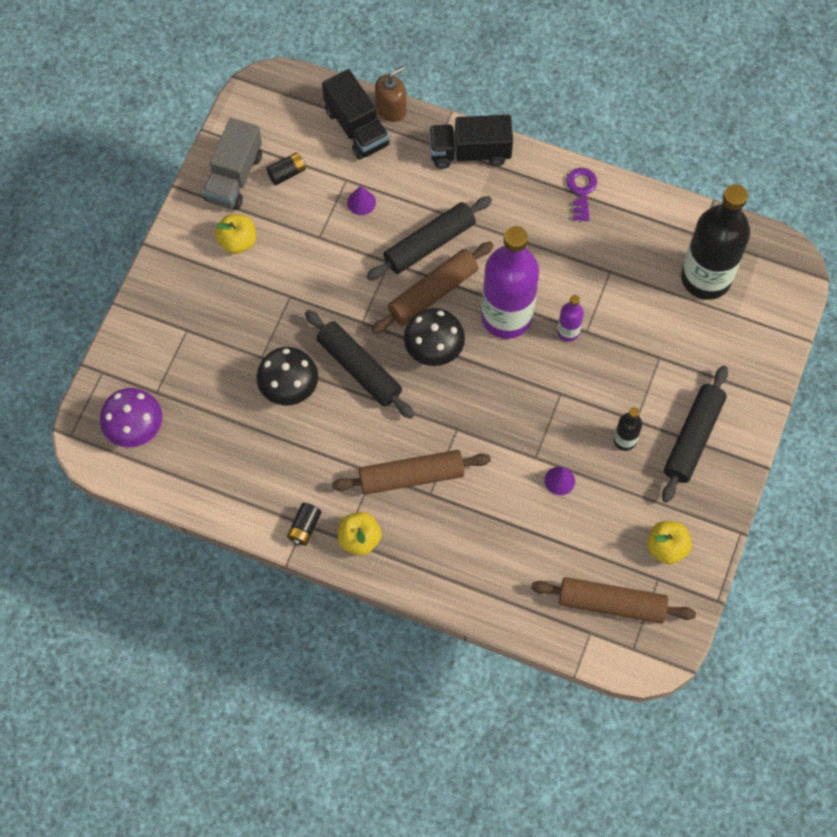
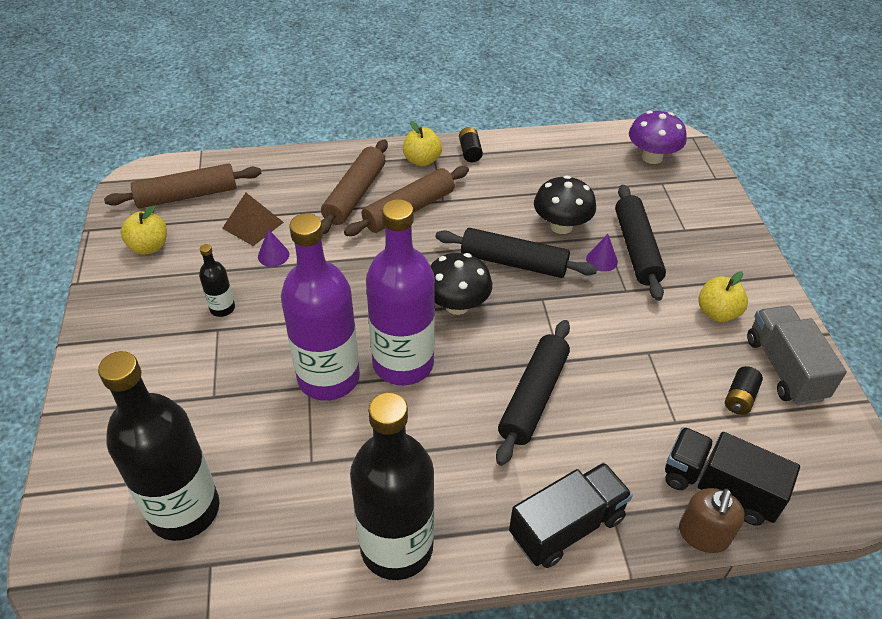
camera: 150 degrees right, 20 degrees down
(361, 202) = (638, 406): purple cone -> purple cone (601, 260)
(432, 292) = (494, 352): brown rolling pin -> brown rolling pin (355, 195)
(563, 529) = (252, 225): none -> brown pyramid
(568, 332) = (328, 378): purple bottle -> purple bottle, size x2.29
(581, 191) = (397, 547): purple key -> black bottle
(693, 437) = (149, 338): black rolling pin -> black rolling pin (637, 249)

